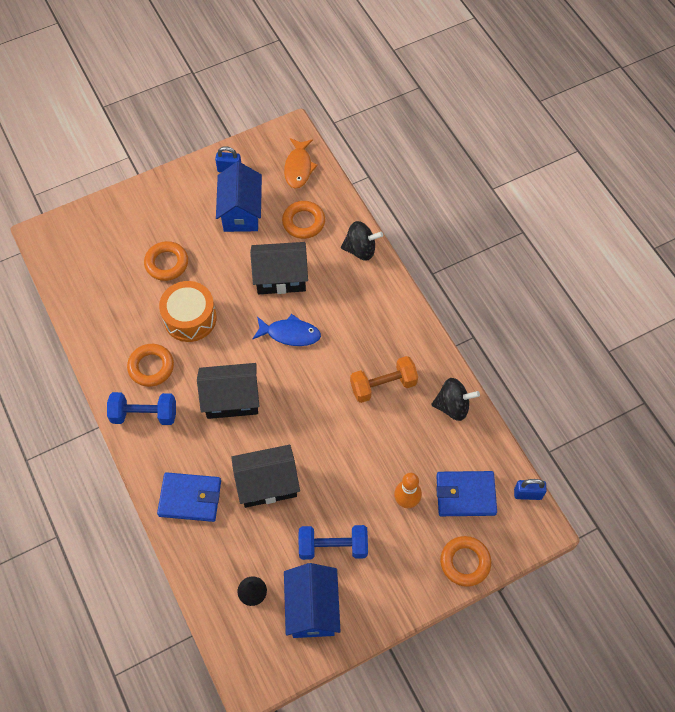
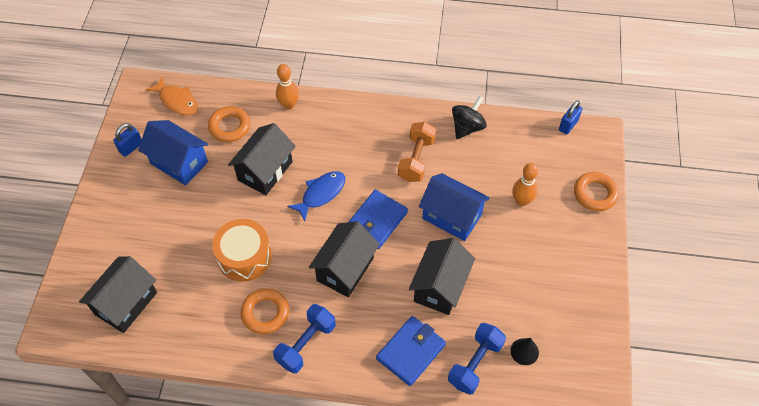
camera: 55 degrees left, 5 degrees down
(94, 267) = (126, 303): none -> black house
(166, 263) = (176, 244): orange ring -> none
(312, 608) = (567, 316): blue house -> blue house (452, 217)
(333, 546) = (525, 271): blue dumbbell -> blue dumbbell (475, 363)
(360, 250) = (289, 105): black spinning top -> orange bowling pin
(465, 495) = (543, 162): blue wallet -> blue wallet (376, 221)

